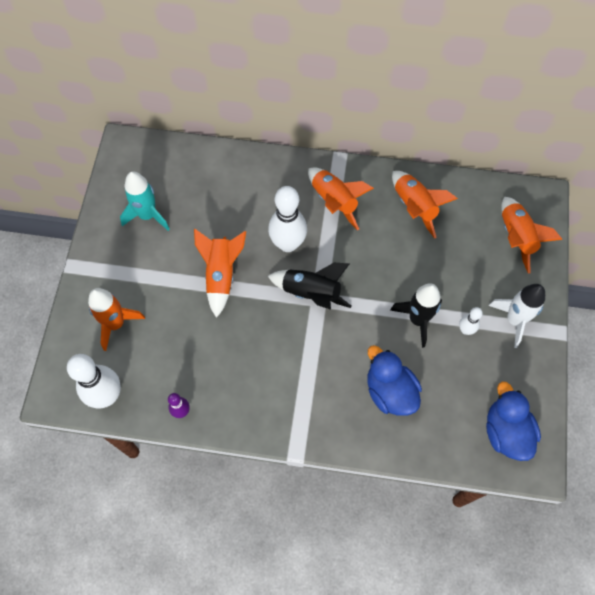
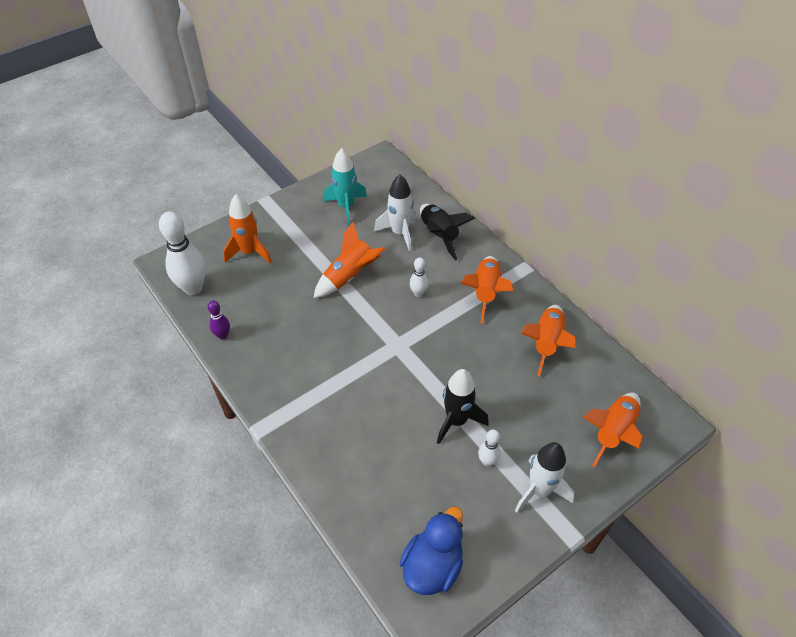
camera: 45 degrees right, 15 degrees down
(217, 203) = (399, 233): none -> white rocket
(288, 244) = (418, 293): white bowling pin -> white bowling pin, size x0.50
(311, 293) = (397, 337): black rocket -> black rocket (439, 235)
(390, 391) = (375, 450): blue duck -> none

